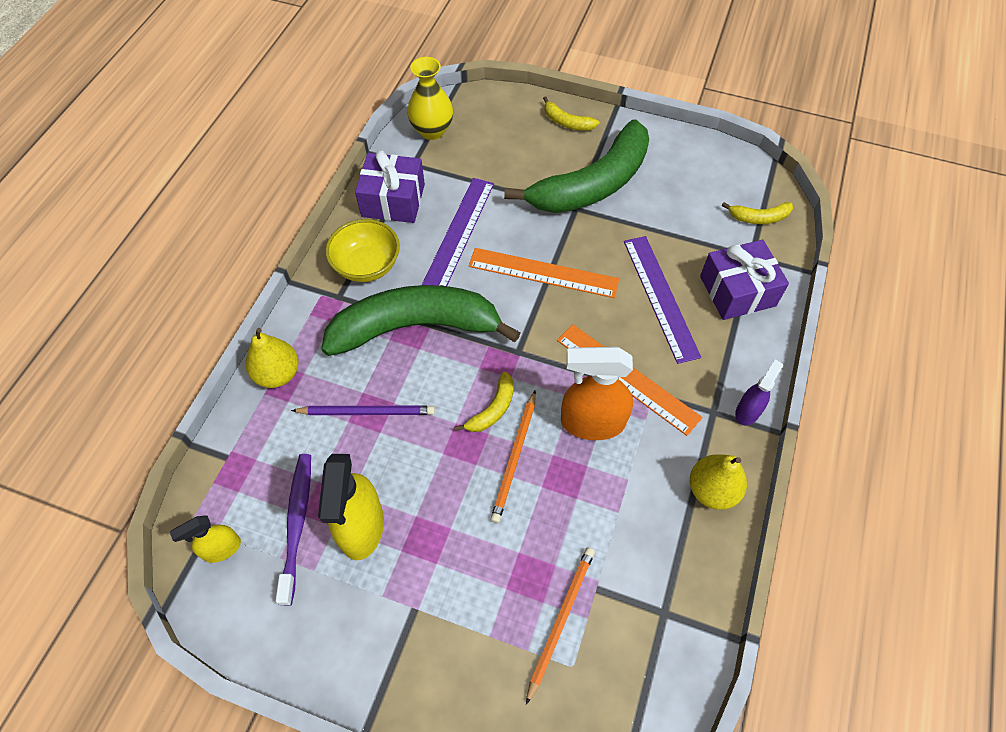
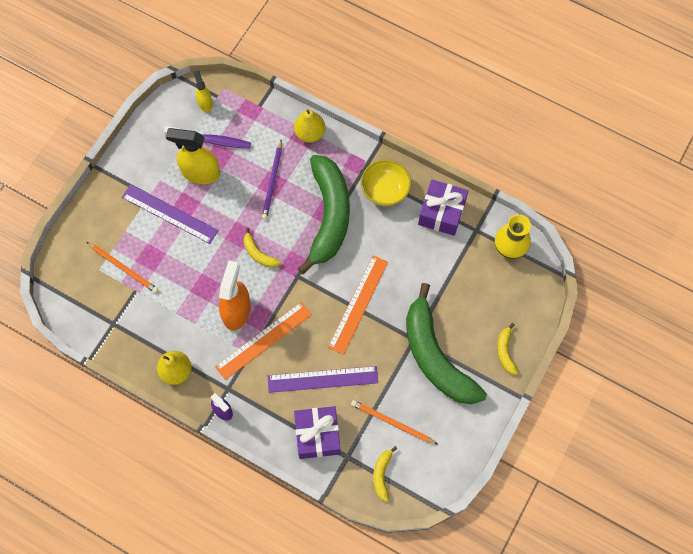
camera: 100 degrees right, 10 degrees up
(459, 232) = (404, 253): purple ruler -> purple ruler (170, 213)
(514, 458) = (223, 261): orange pencil -> orange pencil (392, 422)
(567, 122) = (505, 352): yellow banana -> yellow banana turned 45 degrees counterclockwise

